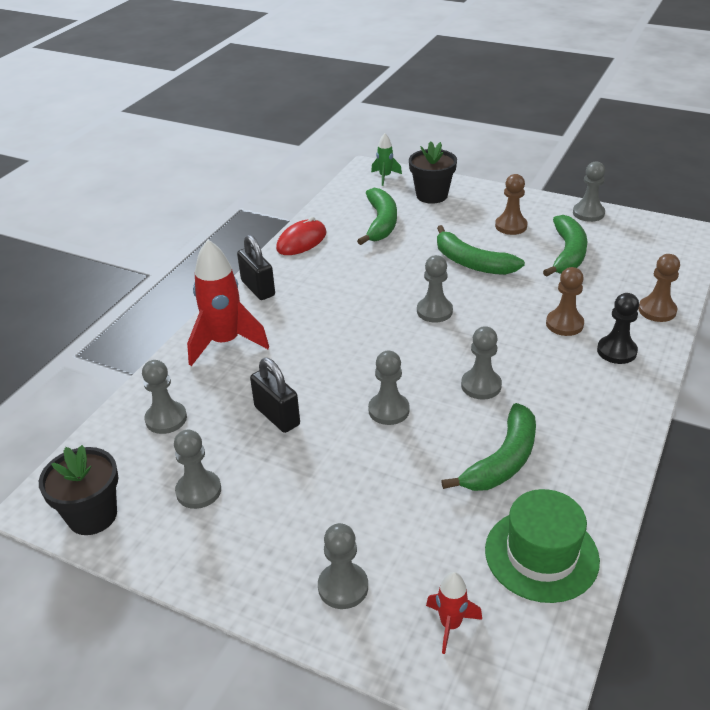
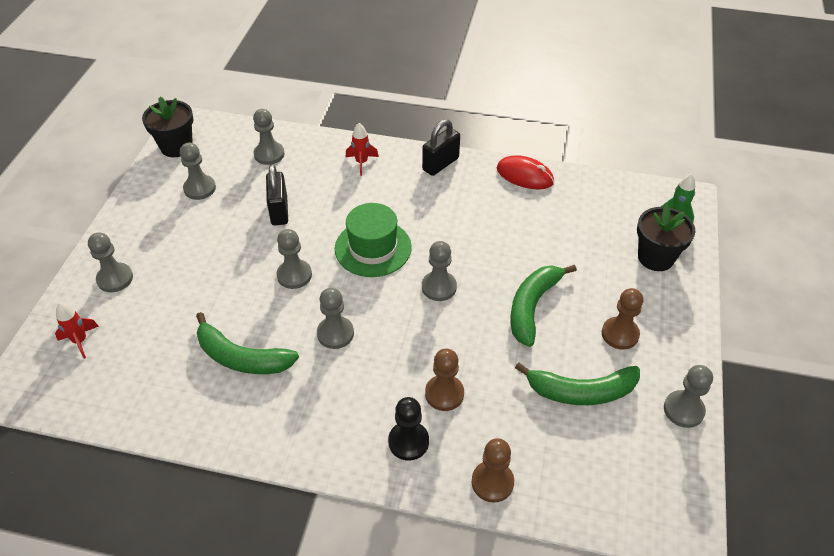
camera: 75 degrees right, 10 degrees up
(225, 343) = (361, 162): red rocket -> red rocket, size x0.51
(277, 416) = (279, 211): black padlock -> black padlock turned 45 degrees counterclockwise
(381, 223) = (580, 225): green banana -> none
(541, 555) = (141, 390): green hat -> green hat (373, 248)

